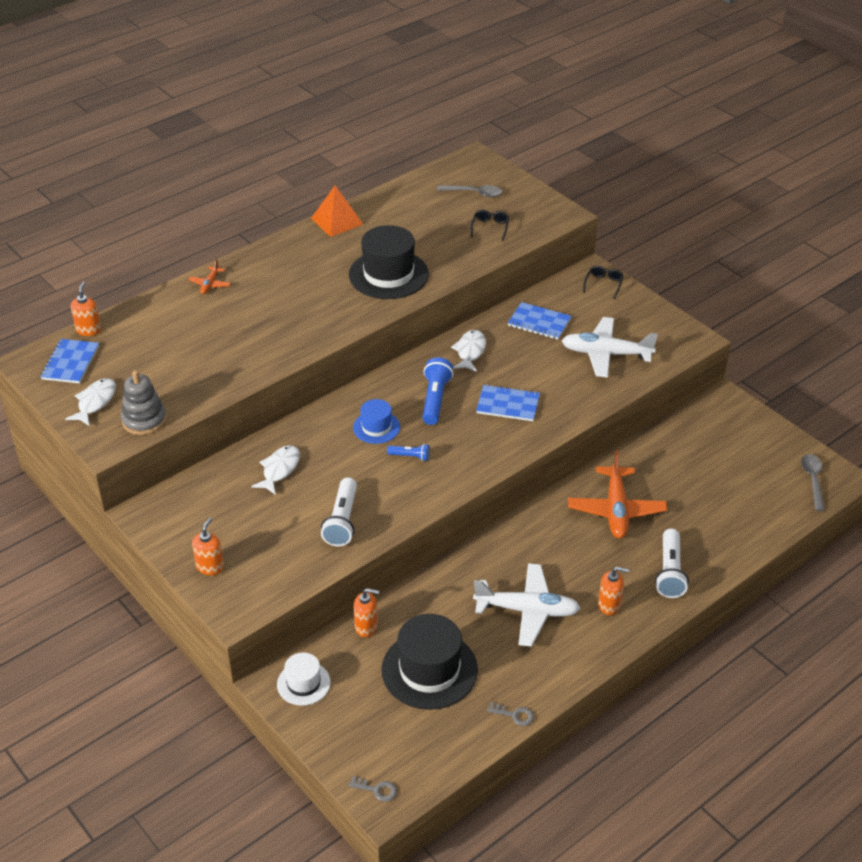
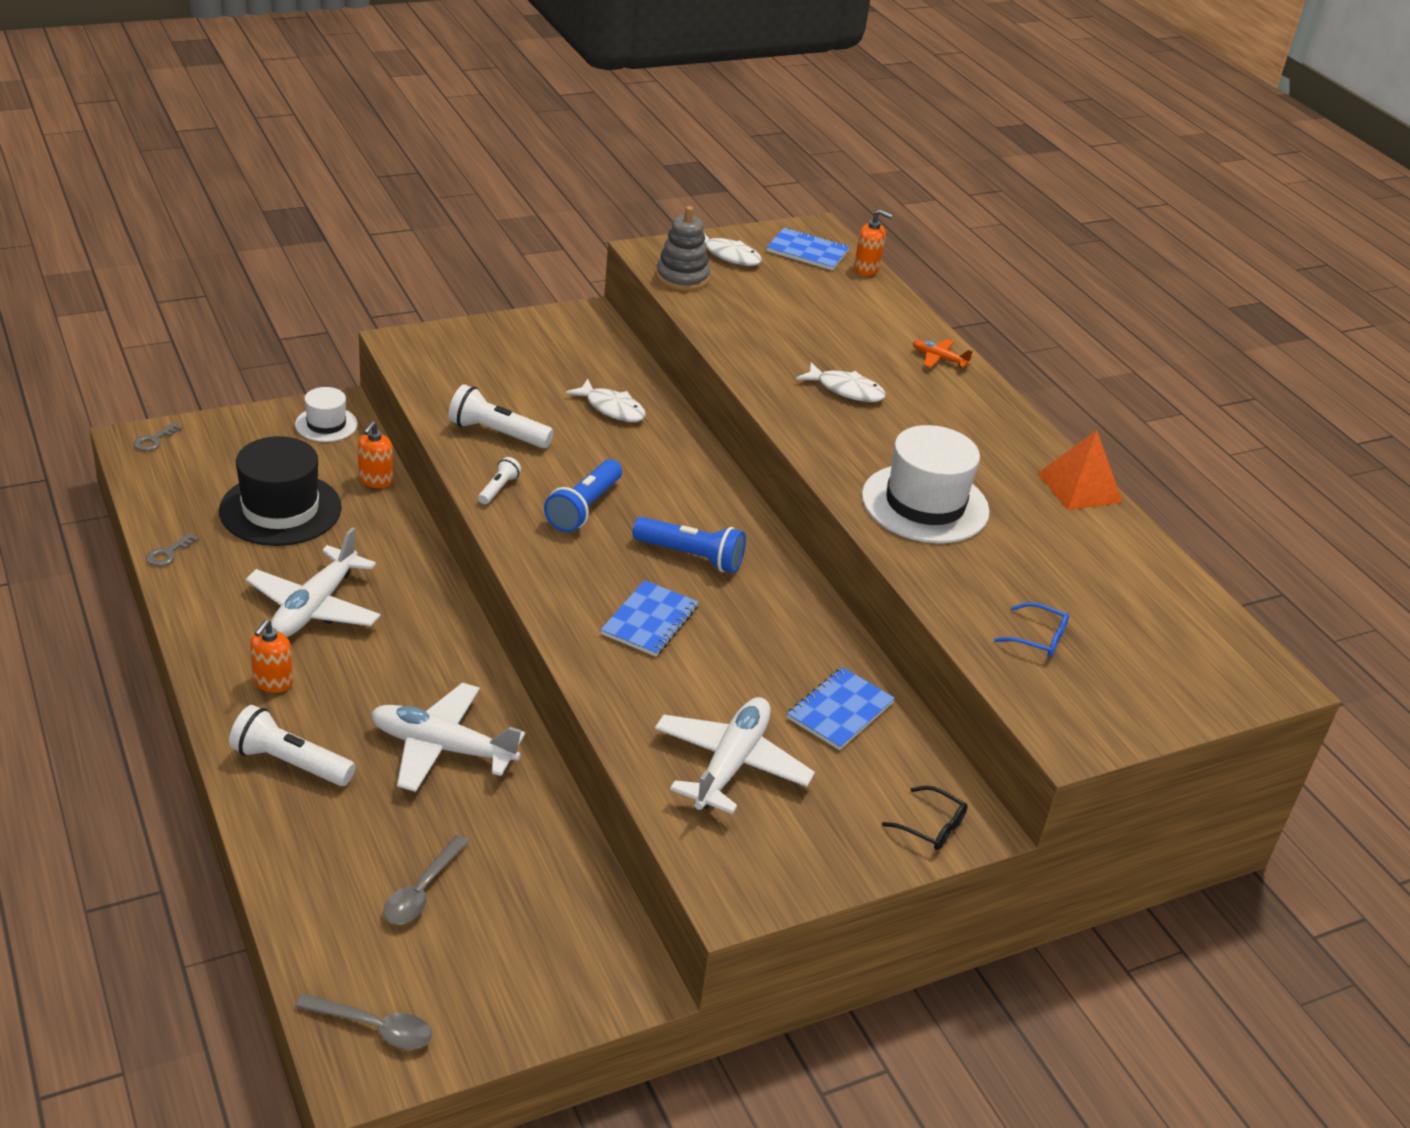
camera: 100 degrees right, 5 degrees down
(210, 567) = (480, 339): orange soap dispenser -> none
(376, 427) = (655, 494): blue hat -> none
(388, 274) = (925, 504): black hat -> white hat
(410, 456) = (584, 508): blue flashlight -> blue flashlight, size x1.83
(410, 502) = (498, 488): none -> white flashlight
(470, 351) = (788, 616): white fish -> white fish (846, 390)
(474, 193) = (1151, 648): grey spoon -> grey spoon (422, 890)
(490, 227) = (1038, 638): black glasses -> blue glasses
(616, 510) = (442, 748): orange plane -> white plane

